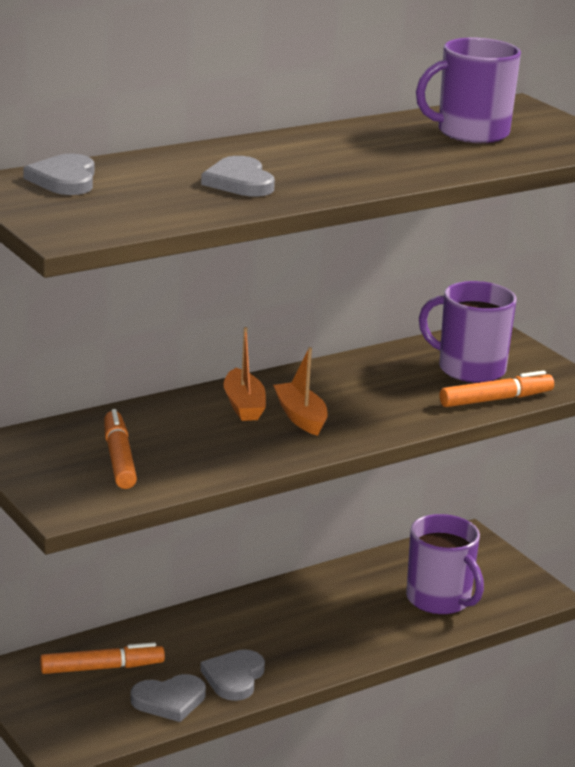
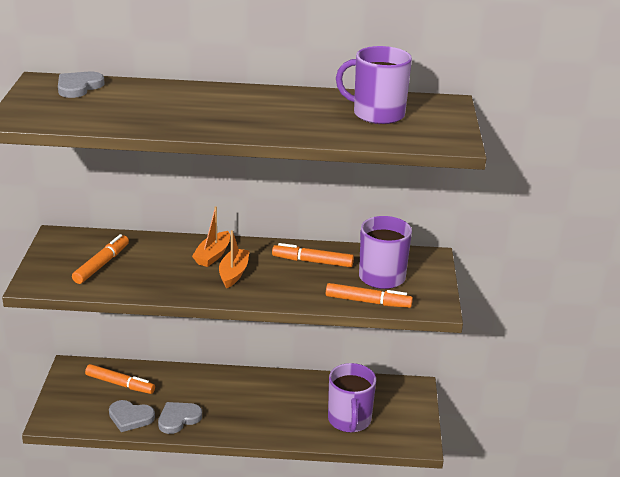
camera: 35 degrees right, 5 degrees up
(239, 182) = (169, 112): grey heart -> none
(372, 376) = (312, 261): none -> orange marker

